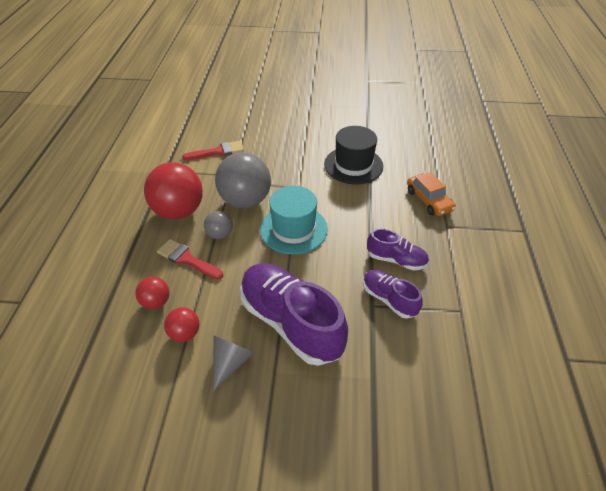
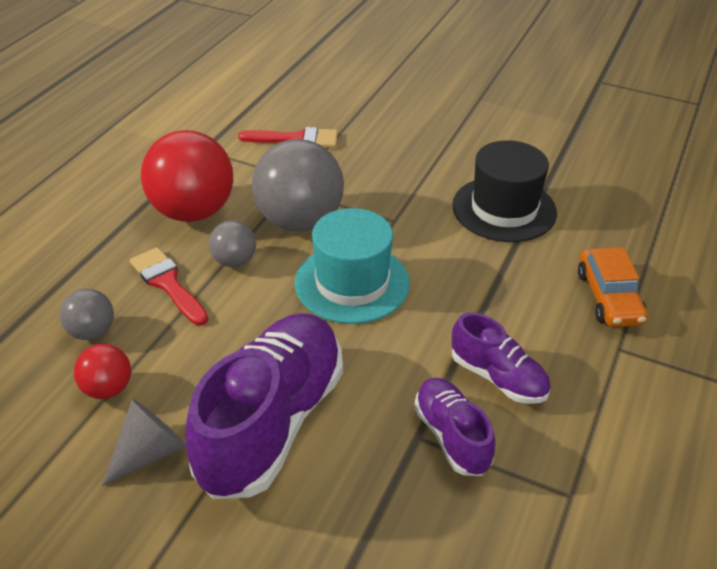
camera: 20 degrees right, 5 degrees down
(156, 302) = (92, 332): red ball -> grey ball
(291, 322) = (272, 422): purple shoe -> purple shoe turned 45 degrees clockwise

